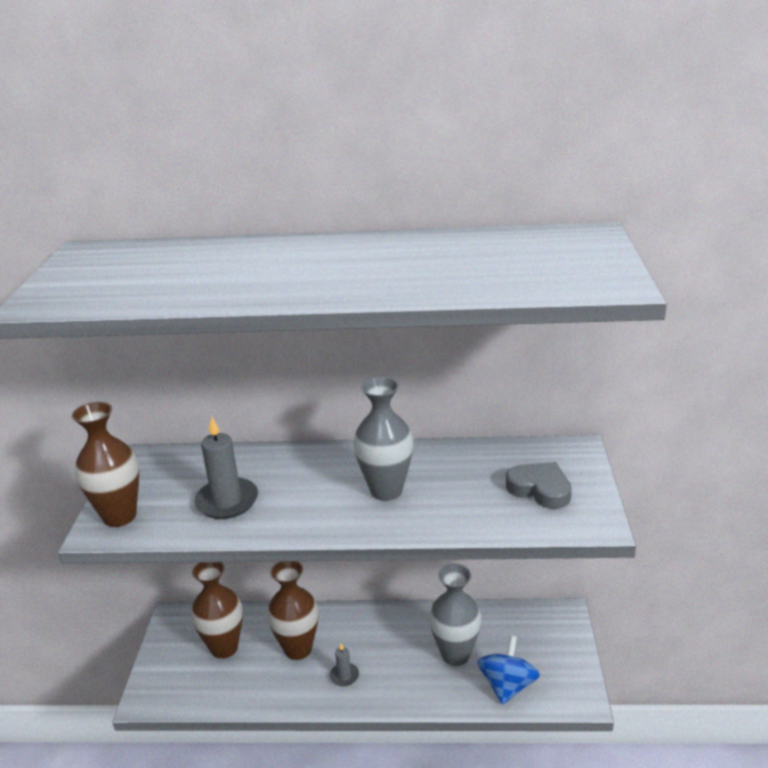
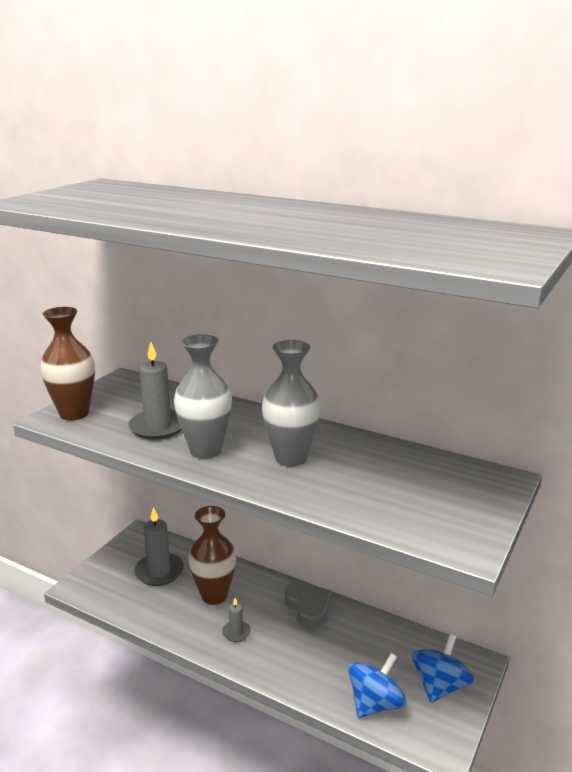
camera: 25 degrees right, 5 degrees down
(224, 648) = (159, 572): brown vase -> grey candle
(455, 654) = (344, 655): grey vase -> grey vase (205, 450)
(540, 489) = (435, 501): grey heart -> grey heart (308, 607)
(548, 647) = (440, 686): none -> blue spinning top

